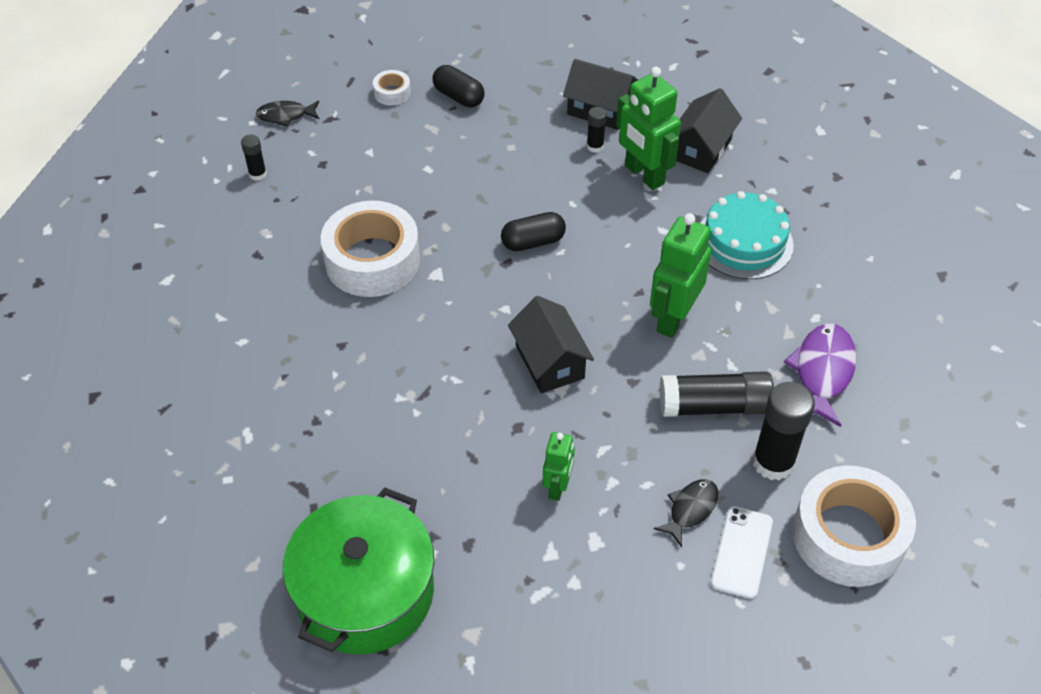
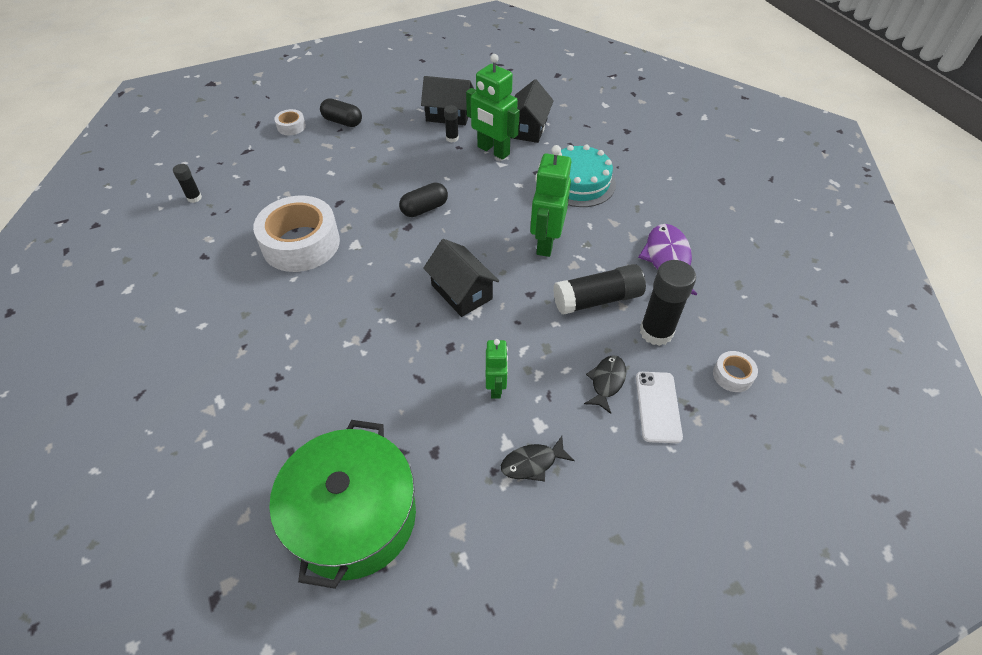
camera: 15 degrees left, 0 degrees up
(285, 115) = (210, 154): black fish -> black fish (532, 463)
(848, 536) = (732, 375): white tape -> white tape, size x0.44

